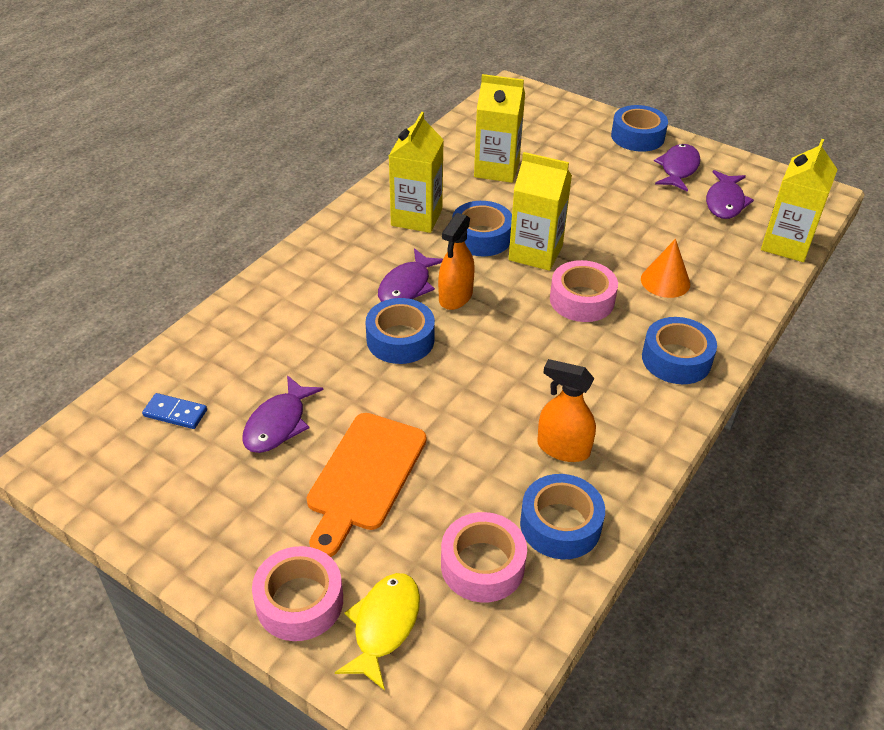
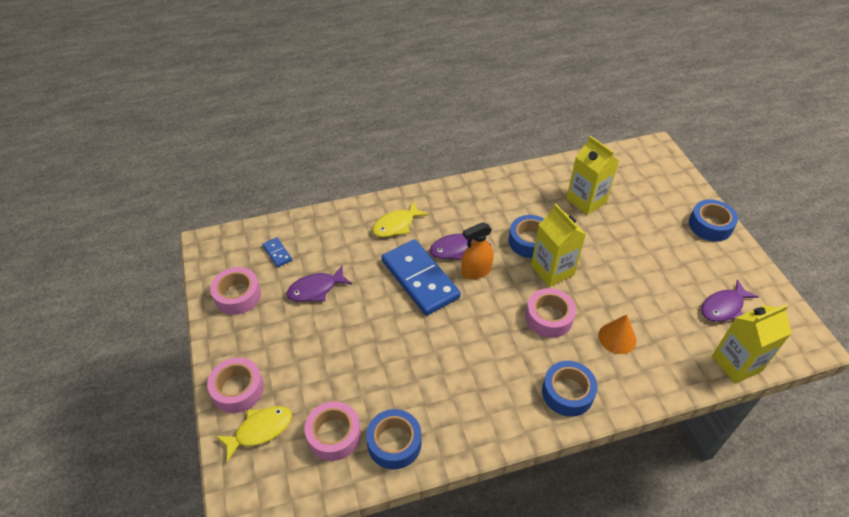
camera: 40 degrees right, 5 degrees up
(172, 494) = (237, 295): none -> pink tape
(306, 298) = (396, 225): none -> yellow fish
(364, 477) = (326, 346): orange cutting board -> none
(400, 339) = (420, 279): blue tape -> blue domino
(416, 217) = (504, 207): yellow carton -> none
(563, 448) = (441, 401): orange spray bottle -> none
(678, 169) = (715, 264): purple fish -> none

